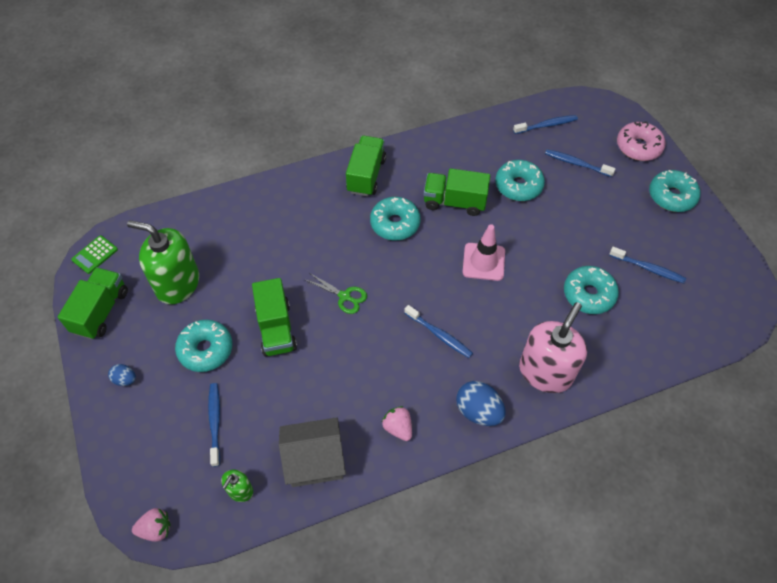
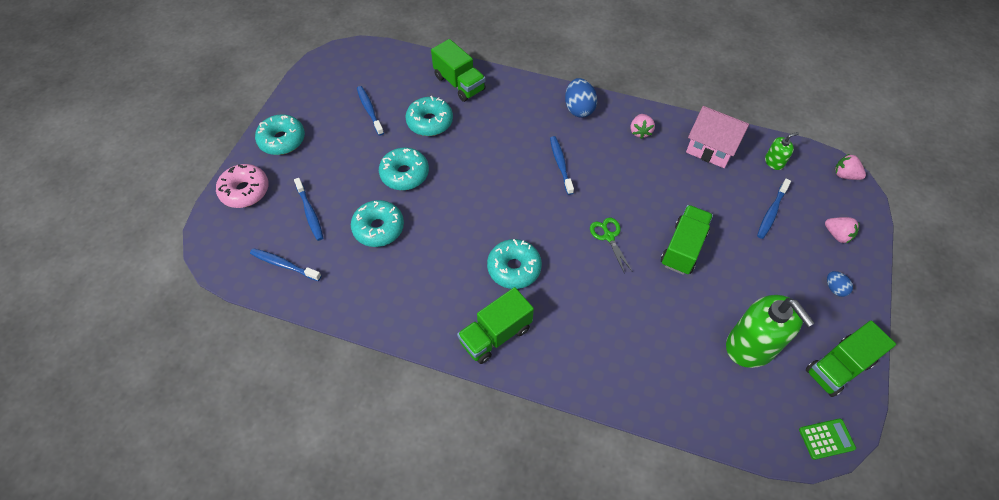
camera: 140 degrees left, 0 degrees up
(140, 441) = (837, 235): none -> pink strawberry
(206, 349) = (753, 269): turquoise donut -> turquoise donut (404, 174)
(315, 460) = (711, 148): grey house -> pink house
(454, 202) = (445, 252): green truck -> green truck (459, 83)
(483, 262) = (476, 190): pink traffic cone -> none
(545, 372) = (513, 101): pink soap dispenser -> none

